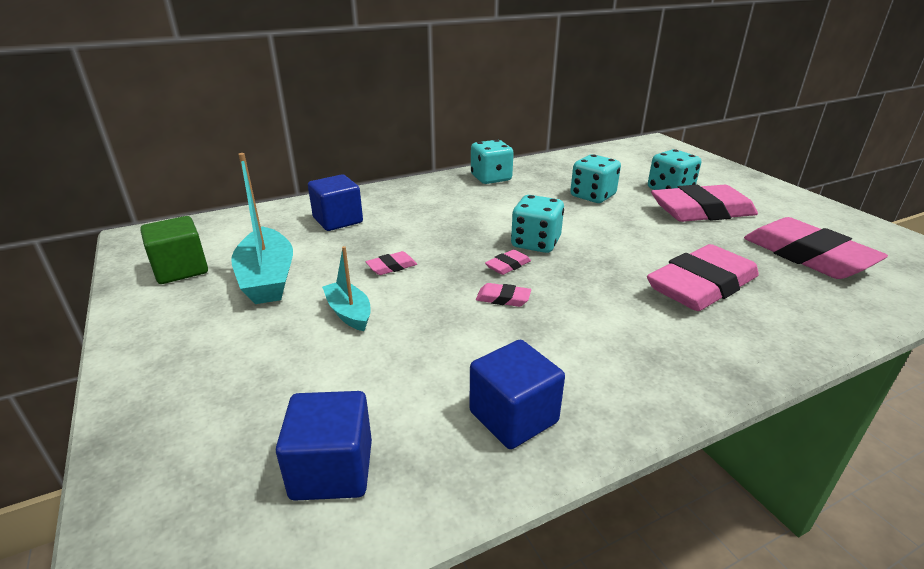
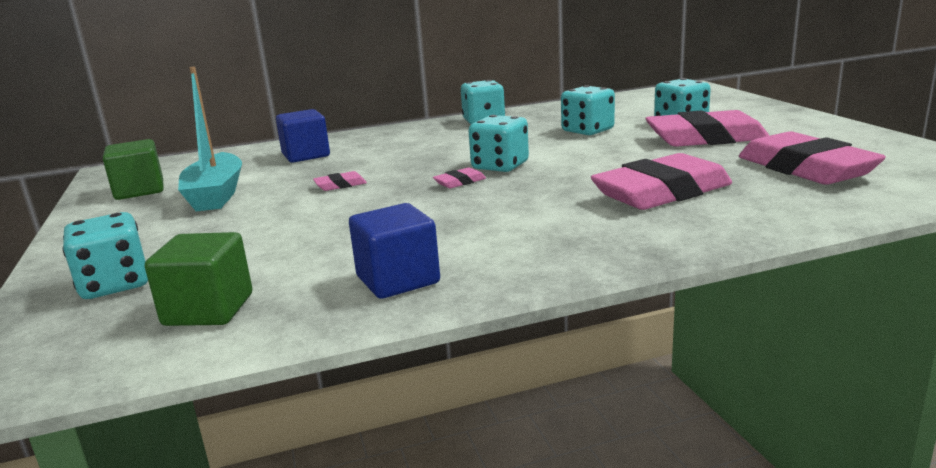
camera: 10 degrees right, 10 degrees down
(209, 427) = (115, 284): none -> turquoise dice
(332, 470) = (208, 310): blue cube -> green cube
(349, 313) = (280, 216): turquoise boat -> none
(503, 298) = (439, 204): pink eraser -> none

